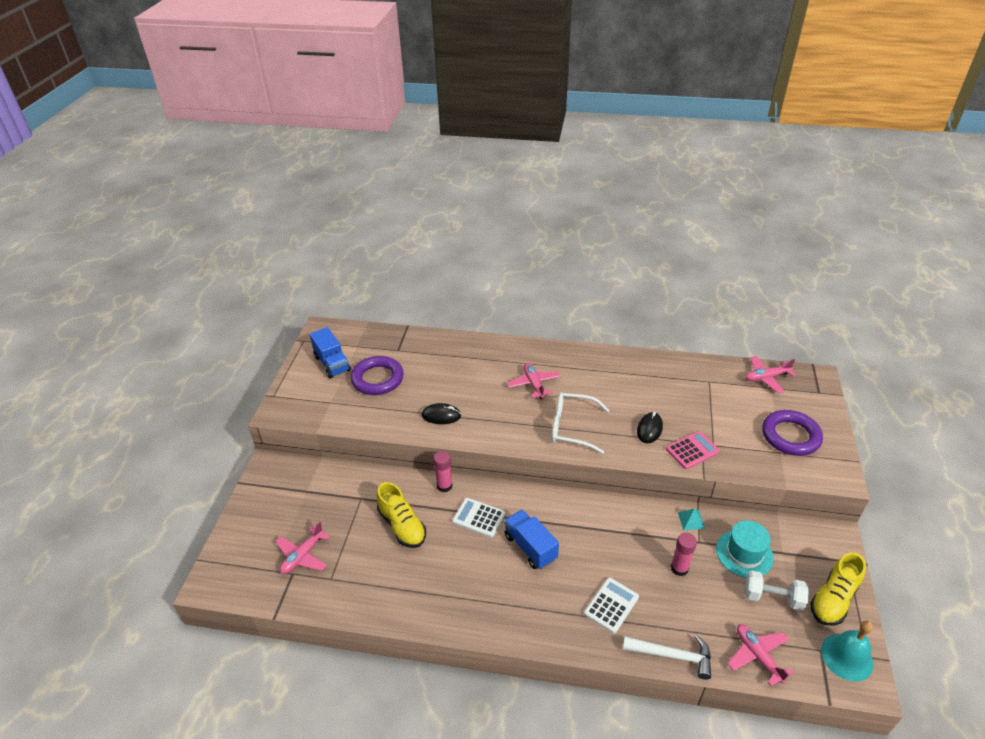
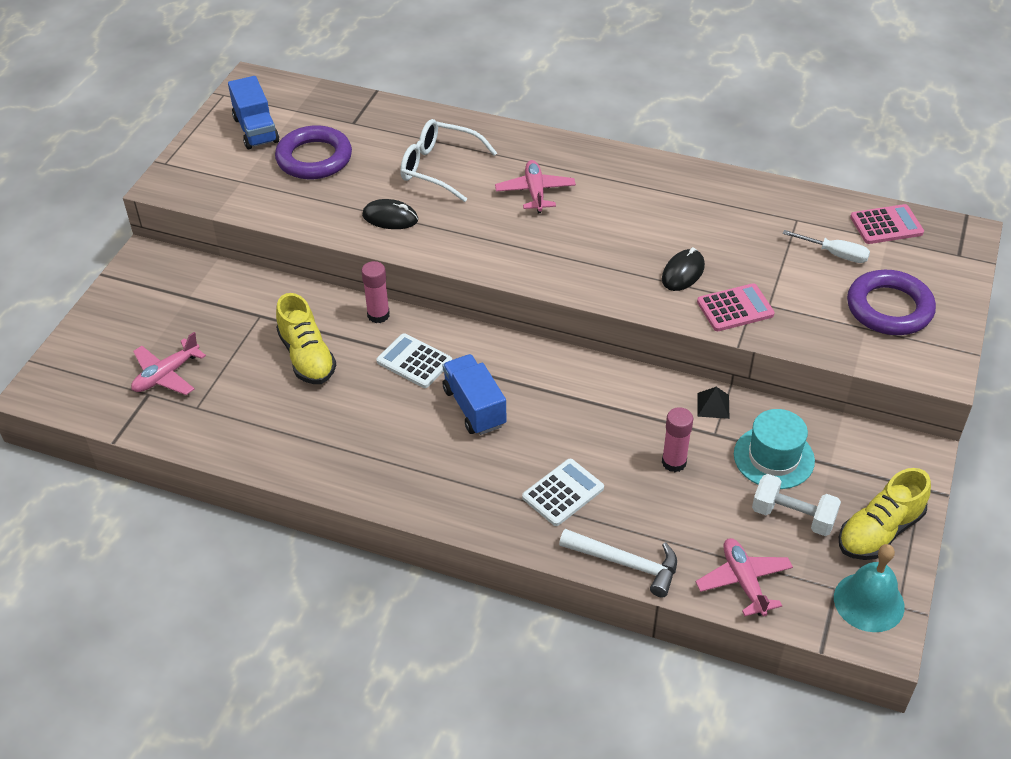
camera: 10 degrees right, 5 degrees up
(572, 427) = (571, 256): white glasses -> white glasses (439, 168)
(691, 520) = (713, 405): turquoise pyramid -> black pyramid
(742, 402) = (835, 254): none -> white screwdriver
(766, 378) = (886, 225): pink plane -> pink calculator

